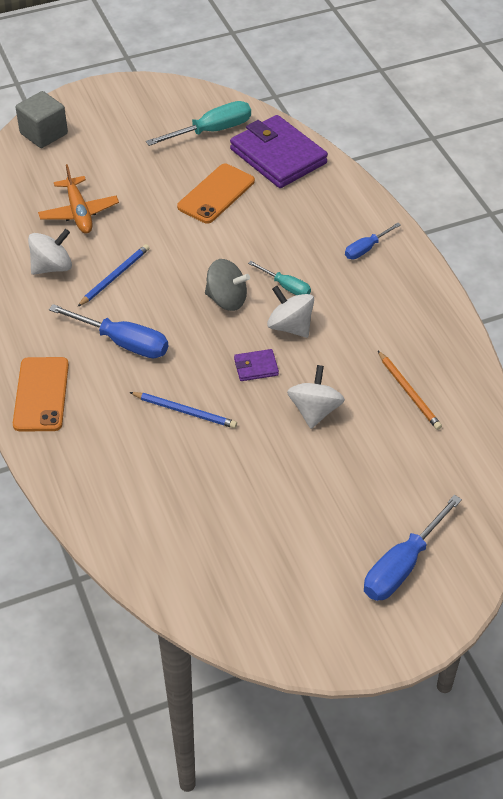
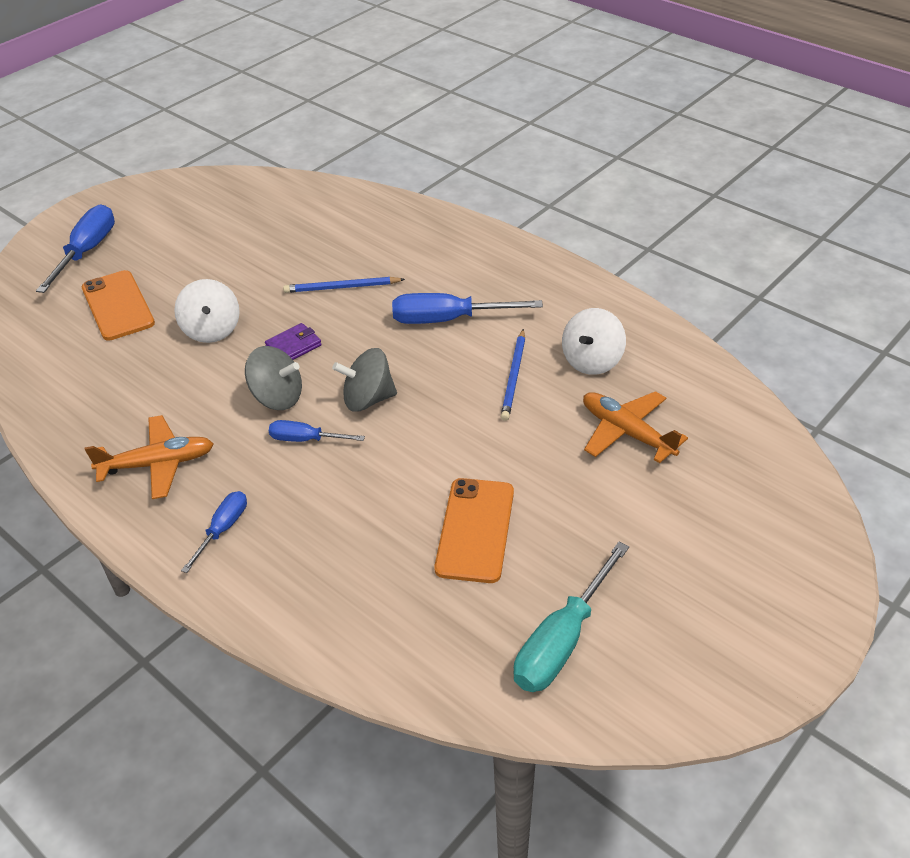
camera: 155 degrees right, 5 degrees down
(41, 394) = (487, 255): orange phone -> orange phone (118, 306)
(44, 134) = (793, 526): grey cube -> none
(278, 156) = (427, 635): purple wallet -> none
(286, 287) = (305, 439): turquoise screwdriver -> blue screwdriver
(290, 326) = (277, 397): white spinning top -> grey spinning top
(394, 308) = (158, 464): none -> orange plane
(409, 392) = (115, 380): orange pencil -> none

